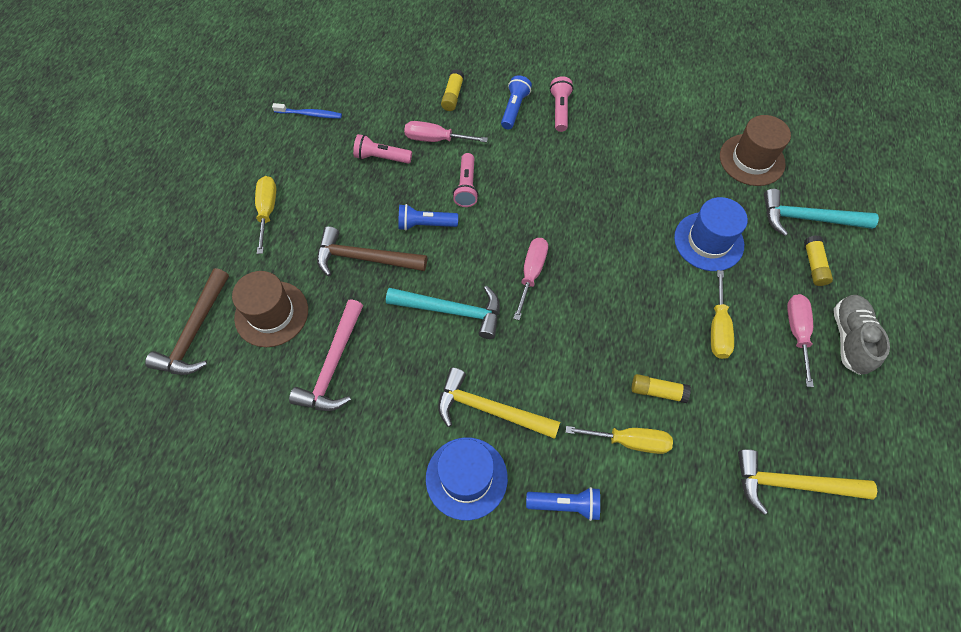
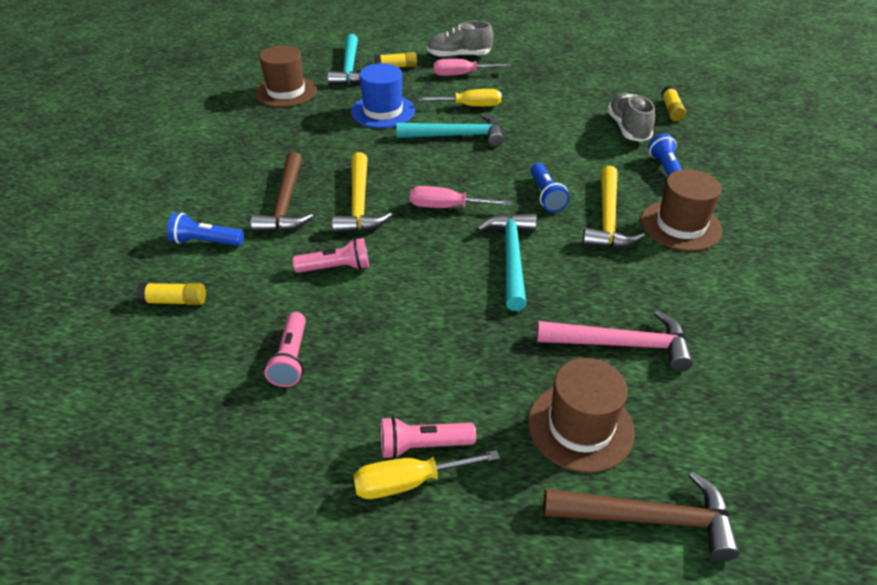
camera: 100 degrees left, 20 degrees down
(310, 114) = (196, 473): blue toothbrush -> none
(364, 258) = (464, 345): brown hammer -> brown hammer (285, 204)
(425, 224) = (399, 295): blue flashlight -> blue flashlight (546, 196)
(435, 139) = (257, 307): pink screwdriver -> none
(466, 478) = (680, 225): blue hat -> brown hat
(560, 110) = (212, 205): pink flashlight -> pink flashlight (423, 446)
(630, 441) = (593, 143): yellow screwdriver -> none
(654, 303) = (457, 136): none -> turquoise hammer
(658, 391) = (542, 131): yellow glue stick -> yellow glue stick (671, 110)
(659, 494) = (628, 128): none -> grey shoe
(791, 483) = (585, 79): yellow hammer -> yellow hammer (359, 204)

